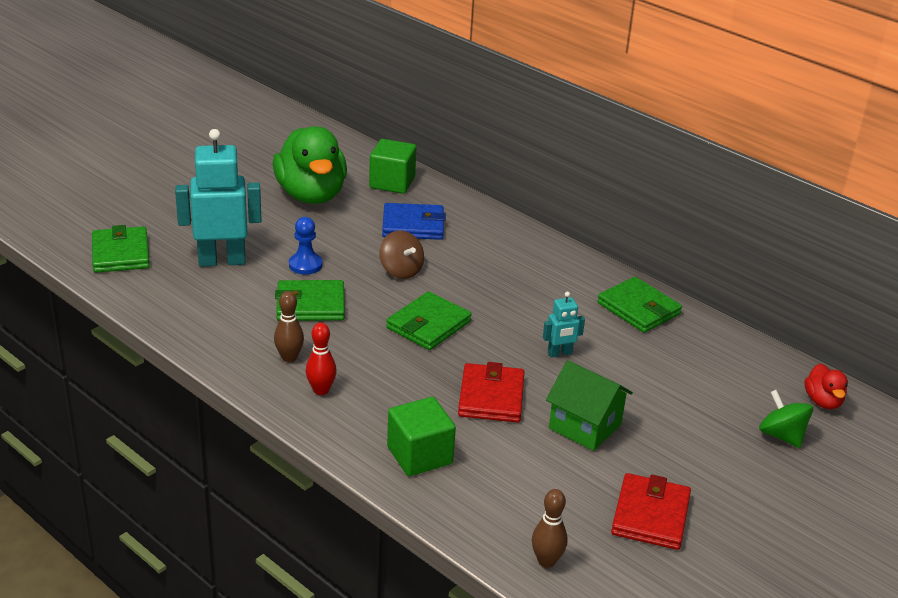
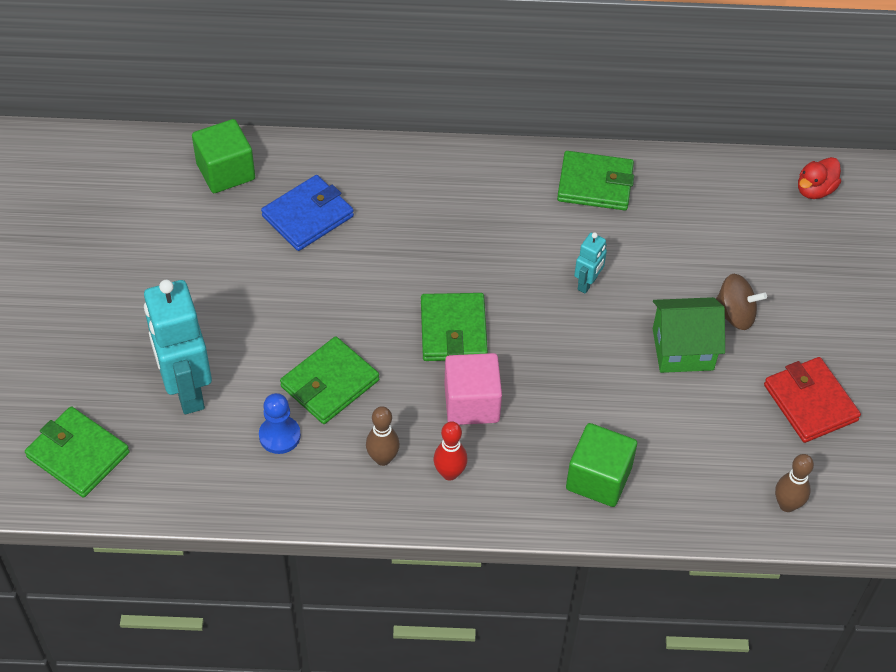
camera: 40 degrees left, 20 degrees up
(222, 260) = (186, 390): turquoise robot -> turquoise robot turned 60 degrees counterclockwise
(305, 265) = (269, 338): blue pawn -> blue pawn (279, 436)
(311, 195) = (168, 243): green duck -> none
(387, 366) = (471, 403): none -> pink cube
(401, 270) = (360, 282): brown spinning top -> brown spinning top (734, 315)
(491, 397) = (586, 373): red wallet -> none
(781, 435) = (820, 249): green spinning top -> none
(823, 401) = (815, 190): red duck -> red duck turned 90 degrees clockwise

